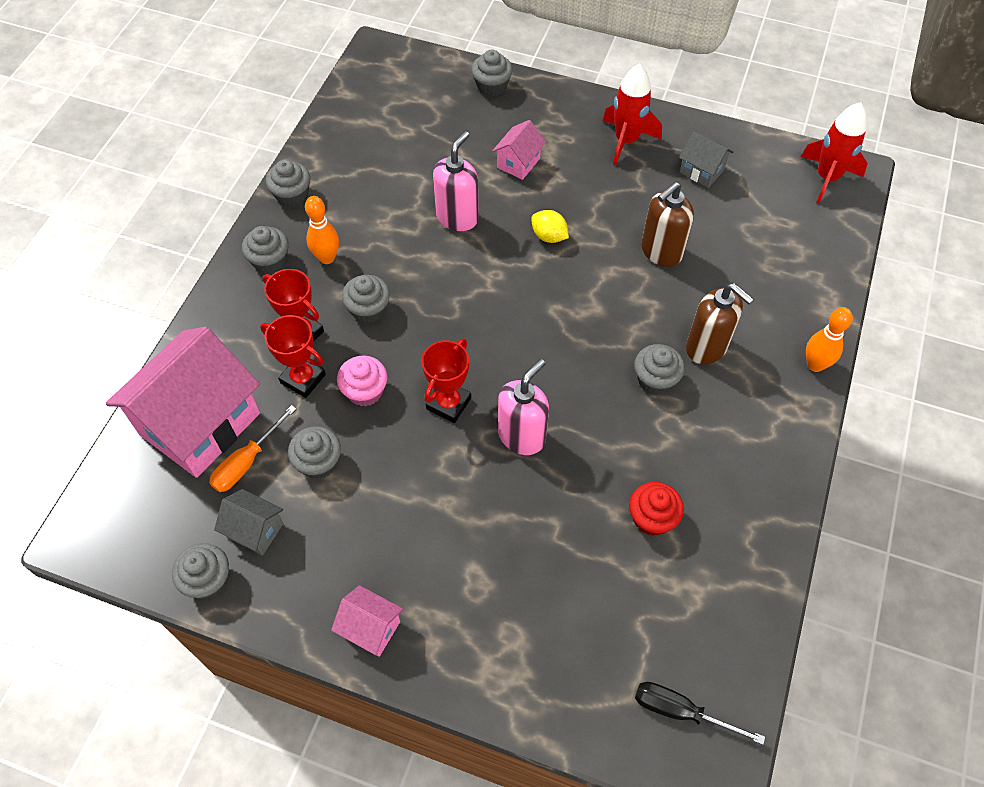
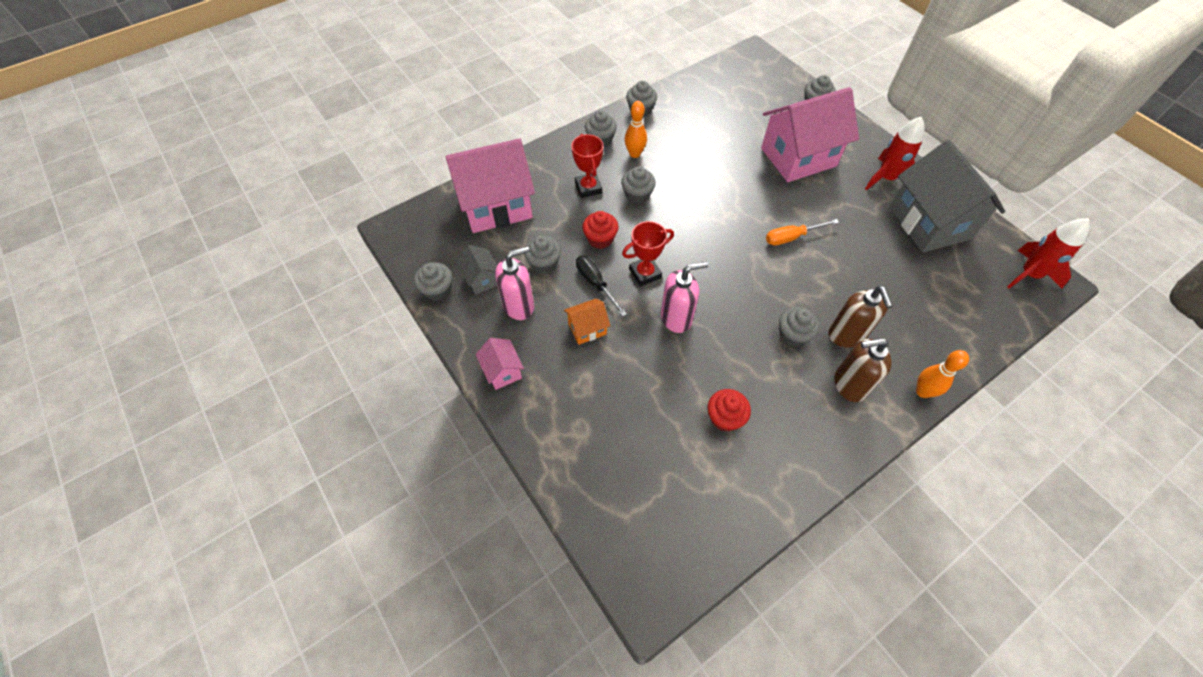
camera: 35 degrees right, 0 degrees up
(247, 462) = (505, 240): orange screwdriver -> orange screwdriver (791, 237)
(303, 379) = (570, 213): red trophy -> none
(365, 391) = (600, 239): pink cupcake -> red cupcake
(431, 512) = (587, 328): none -> orange house
(457, 217) = (733, 170): pink soap dispenser -> pink soap dispenser (519, 306)
(518, 163) = (798, 157): pink house -> pink house, size x2.24
(549, 236) = (785, 210): yellow lemon -> none
(661, 252) = (858, 258): brown soap dispenser -> brown soap dispenser (849, 385)
(681, 711) = (652, 547): black screwdriver -> black screwdriver (595, 283)
(701, 171) = (929, 223): grey house -> grey house, size x2.24

